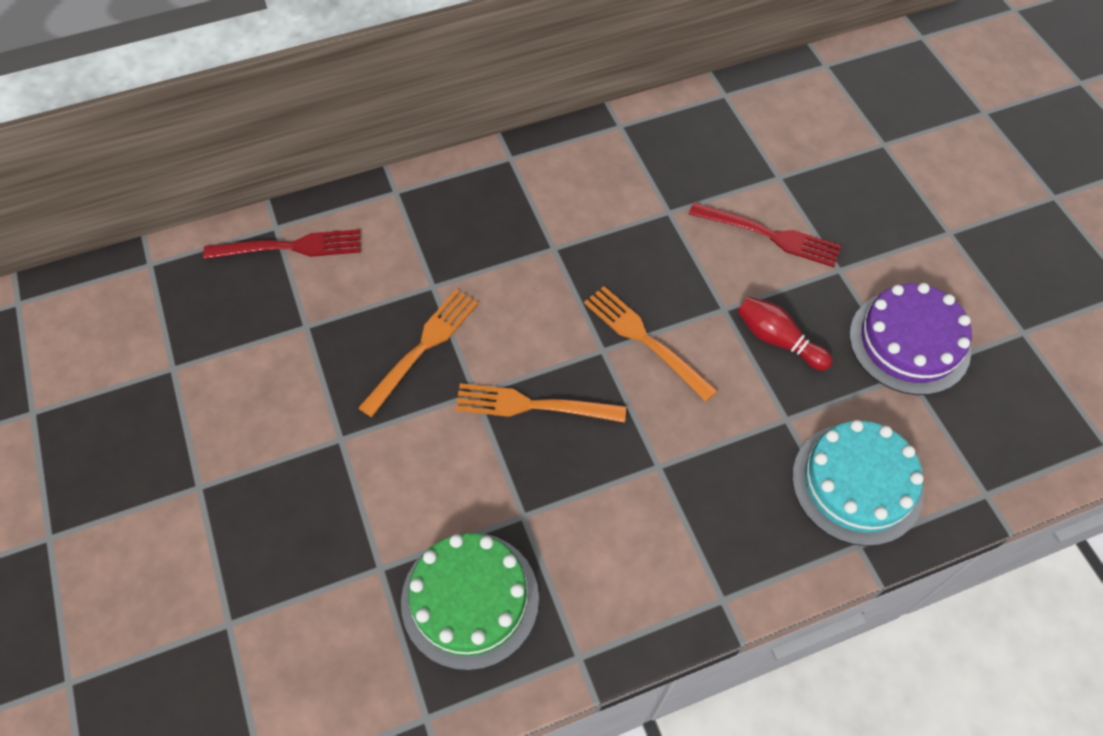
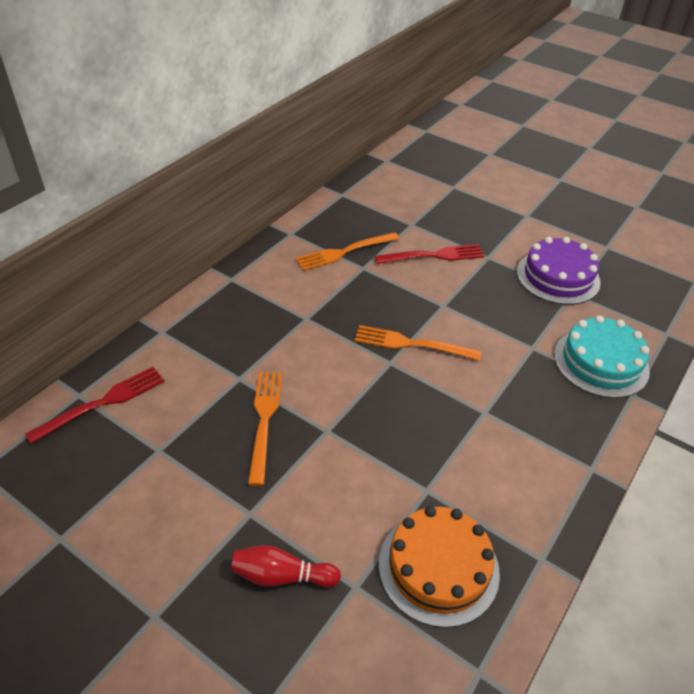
camera: 35 degrees left, 15 degrees down
(470, 599) = (438, 567): green cake -> orange cake
(533, 405) = (374, 418): orange fork -> orange fork (344, 252)
(778, 340) = (488, 308): red bowling pin -> red bowling pin (282, 576)

